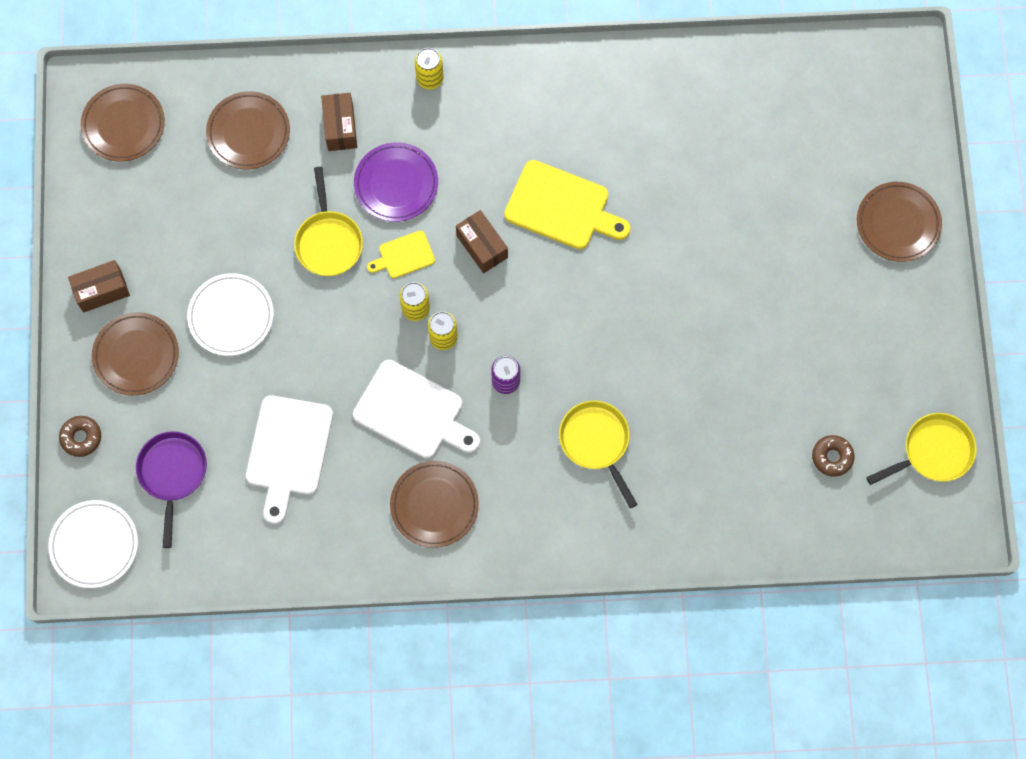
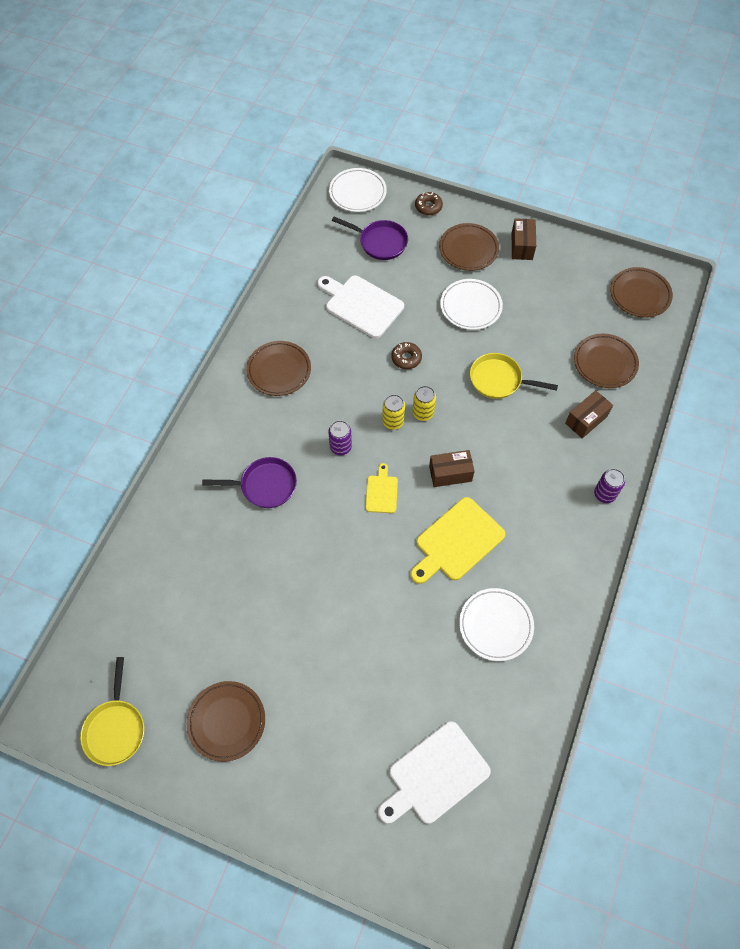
camera: 115 degrees right, 10 degrees down
(340, 127) = (586, 420): brown box -> brown box turned 60 degrees counterclockwise
(396, 184) = (525, 438): purple plate -> none
(404, 255) = (466, 421): yellow cutting board -> yellow cutting board (381, 492)
(413, 412) = (349, 383): white cutting board -> white cutting board (435, 775)
(430, 78) = (604, 494): yellow can -> purple can
(596, 442) = (265, 485): yellow pan -> purple pan
(636, 134) = (495, 625): none -> white plate
(832, 457) = (158, 645): brown donut -> brown donut (406, 358)
(898, 223) = (318, 807): brown plate -> brown plate (226, 721)

